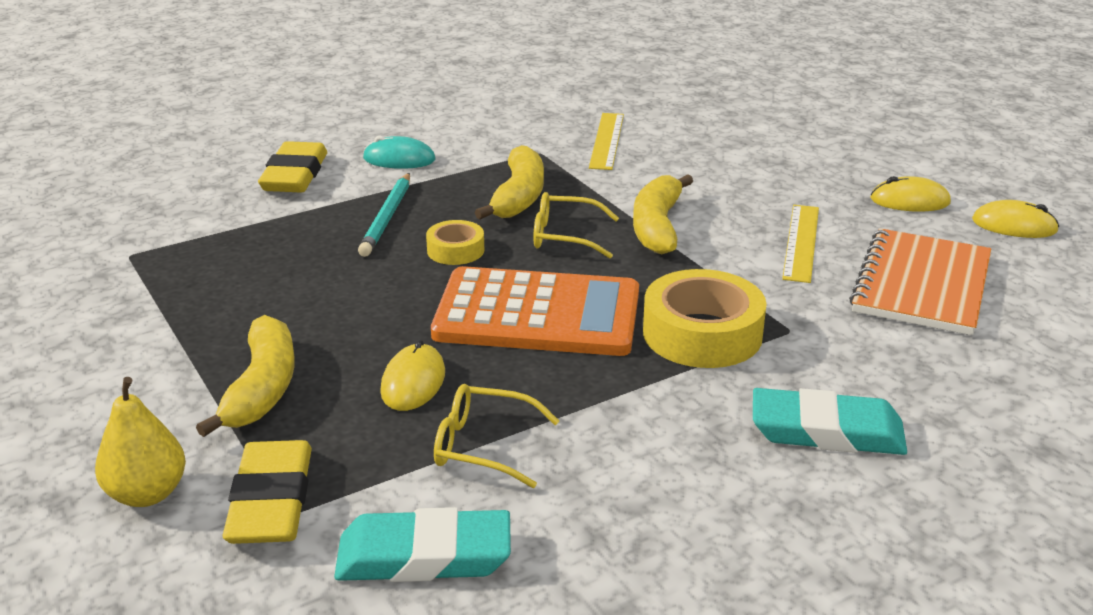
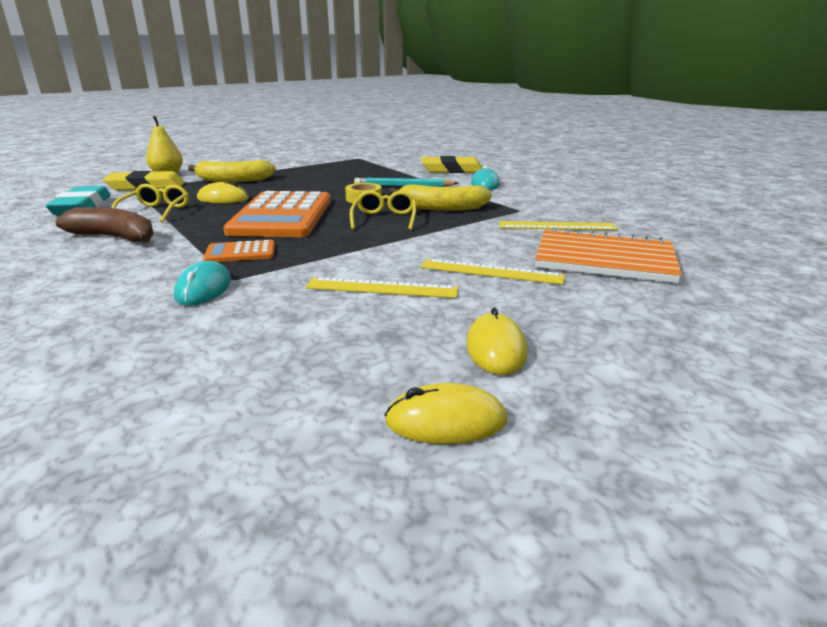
camera: 85 degrees right, 5 degrees down
(634, 458) = (115, 237): none -> brown banana
(657, 226) = (404, 241): yellow banana -> none
(702, 333) = (240, 253): yellow tape -> orange calculator
(750, 187) = (491, 271): none -> yellow ruler
(822, 345) = (204, 288): none -> turquoise mouse
(826, 431) = (91, 284): turquoise eraser -> none
(921, 285) = (291, 338): orange notebook -> orange notebook (604, 259)
(1014, 225) = (446, 421): yellow mouse -> yellow mouse turned 75 degrees clockwise

